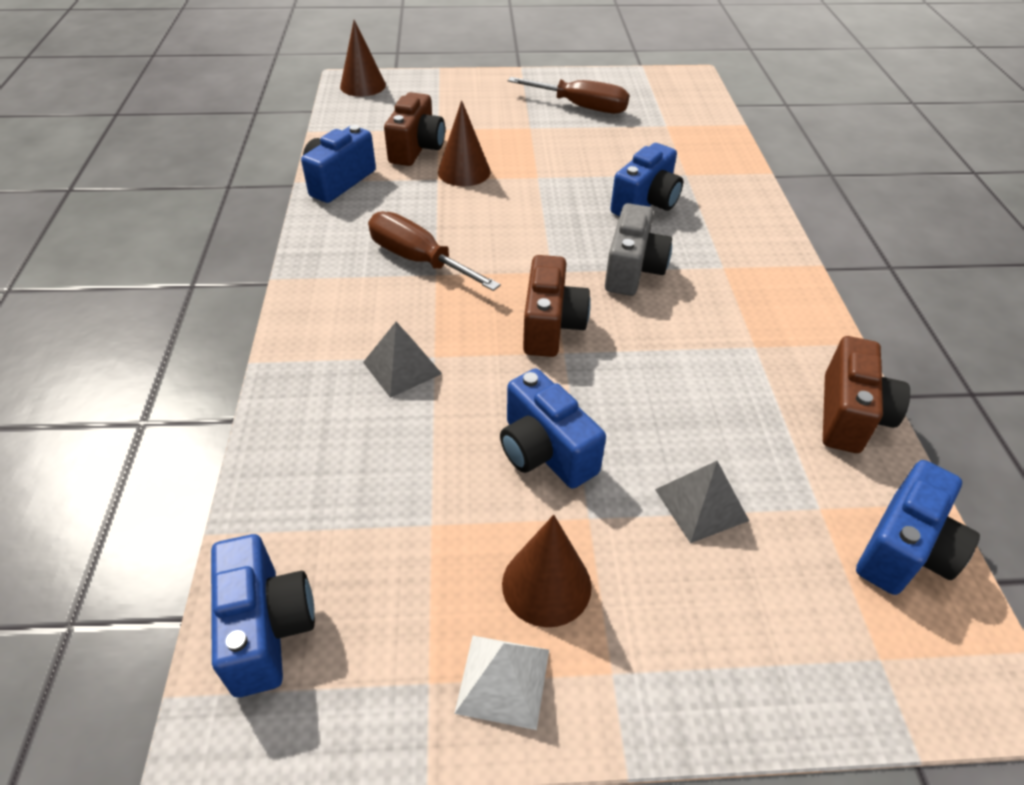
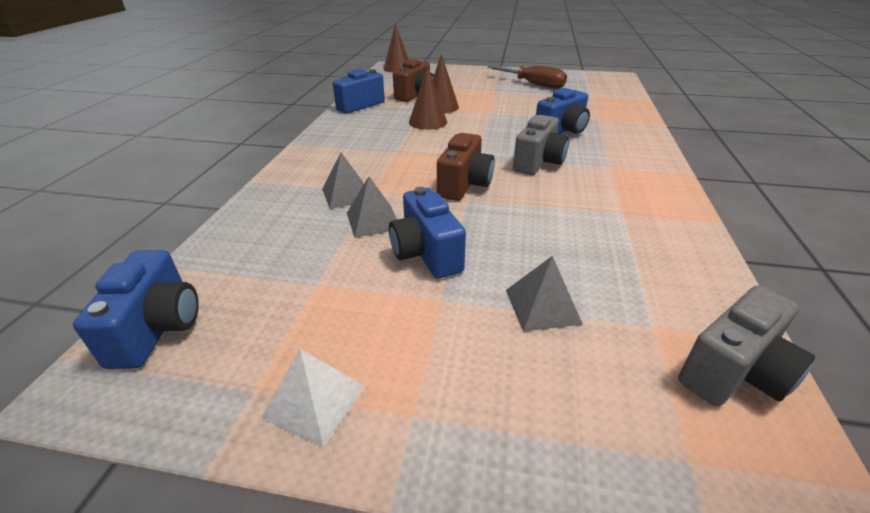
camera: 15 degrees right, 10 degrees down
(418, 260) = (388, 143): brown screwdriver -> none
(457, 409) = (373, 221): none -> grey pyramid
(546, 584) = (386, 339): brown cone -> brown cone (428, 122)
(850, 415) = (697, 266): brown camera -> none
(904, 550) = (734, 372): blue camera -> grey camera

